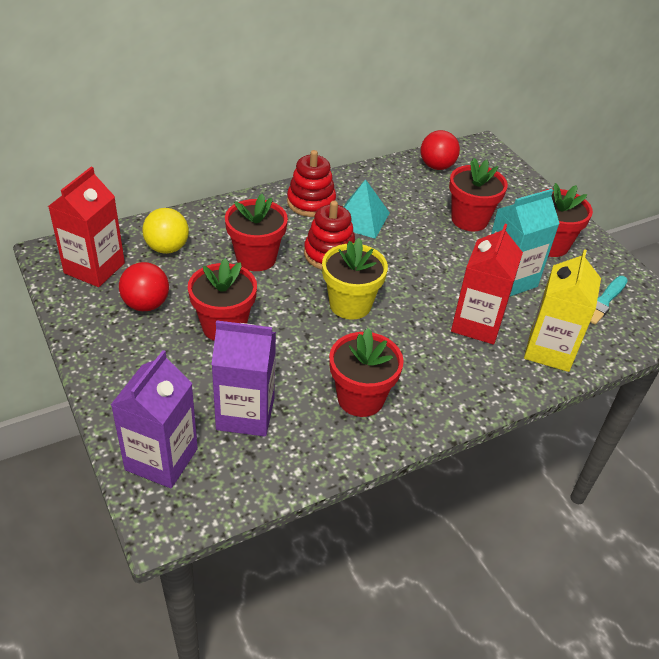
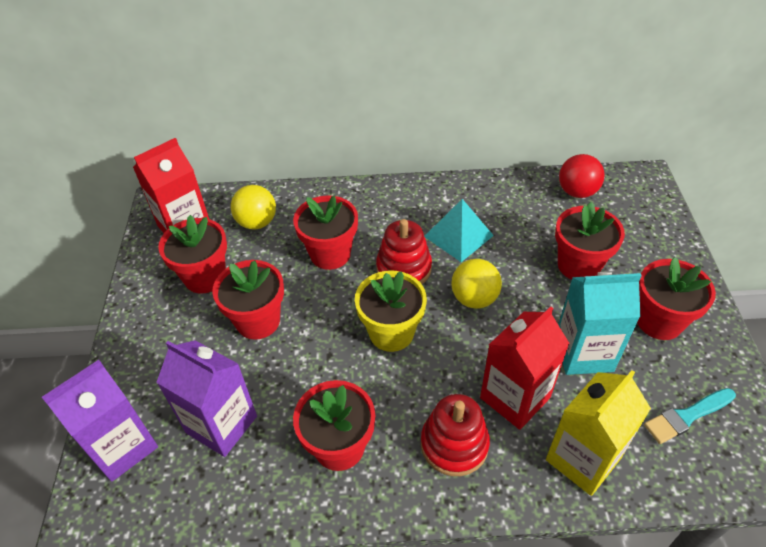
camera: 30 degrees right, 5 degrees up
(146, 304) = (205, 277): red ball -> red flower pot
(311, 202) = (418, 205): red stacking toy -> red stacking toy (454, 444)
(403, 262) = (474, 298): none -> yellow ball

